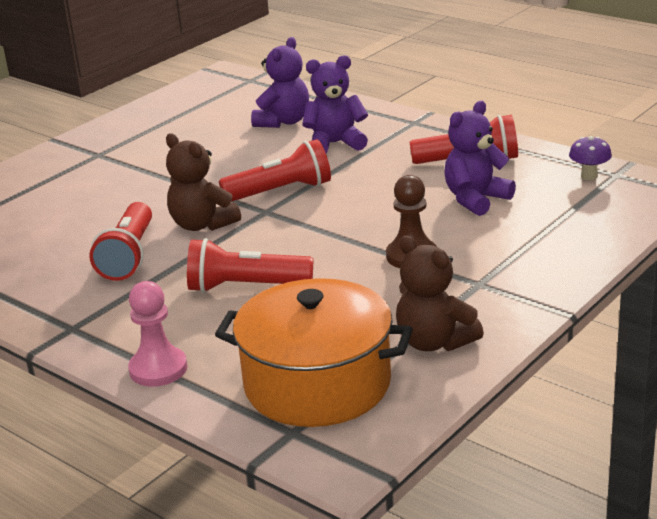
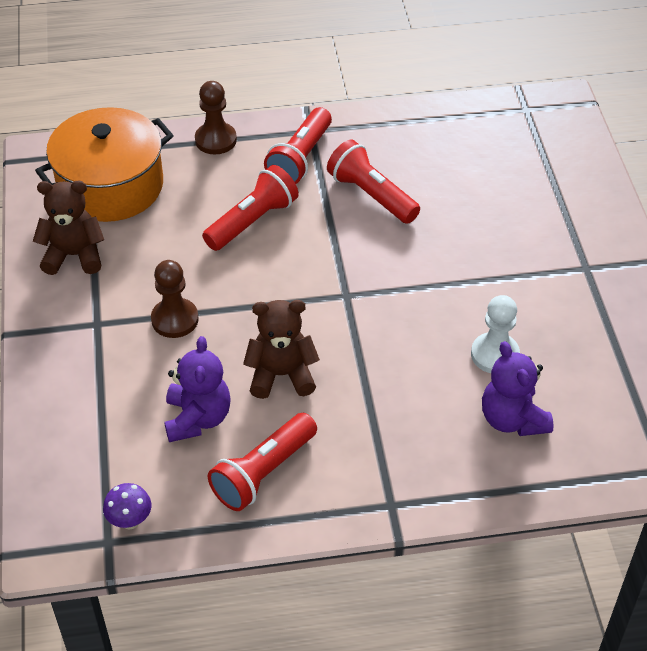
camera: 130 degrees right, 20 degrees up
(158, 369) = (216, 140): pink pawn -> brown pawn
(202, 225) = (370, 252): brown teddy bear -> brown teddy bear (281, 375)
(236, 146) = (494, 355): none -> white pawn
(281, 191) = (368, 324): red flashlight -> red flashlight (300, 159)
(335, 144) = (415, 417): purple teddy bear -> none

